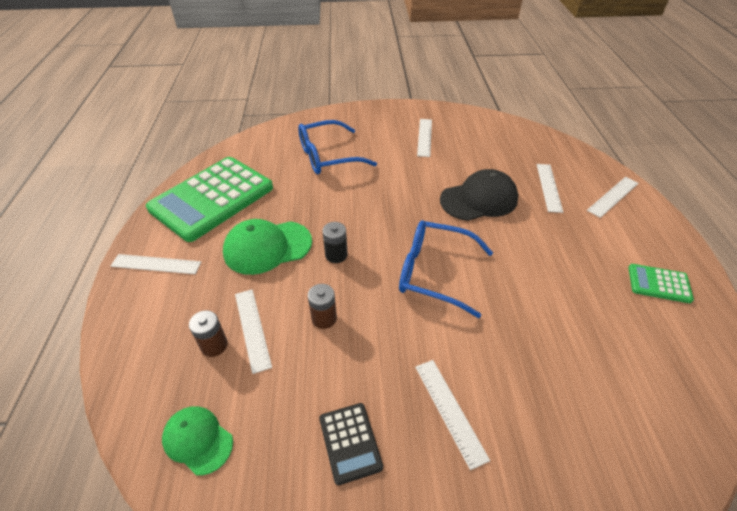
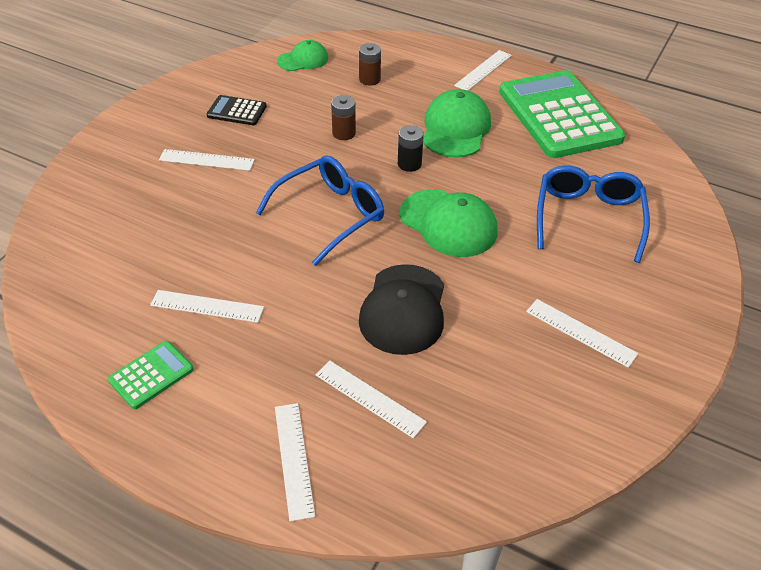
camera: 120 degrees right, 0 degrees up
(252, 329) = (368, 98): white ruler -> white ruler (207, 306)
(386, 209) = (448, 223): none -> green cap

